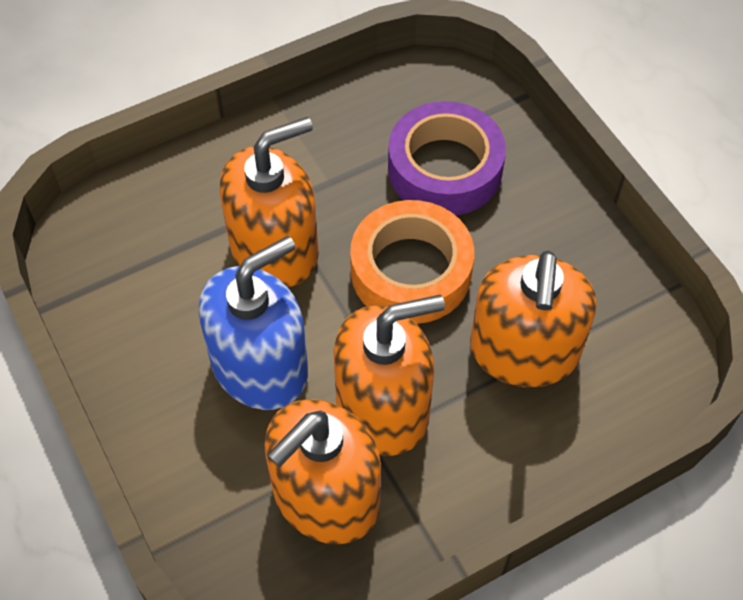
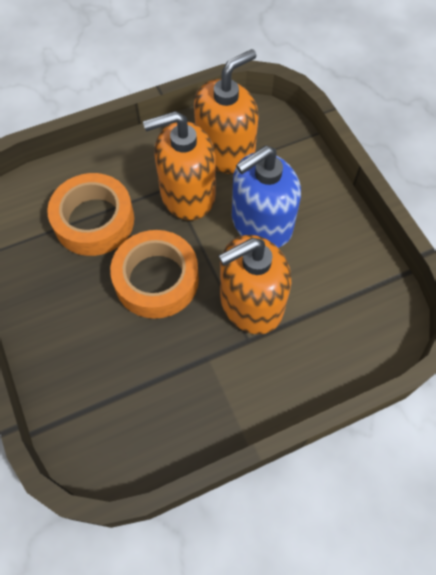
camera: 175 degrees left, 5 degrees up
(445, 169) = (116, 362): purple tape -> none
(524, 351) = (94, 220): orange soap dispenser -> orange tape

